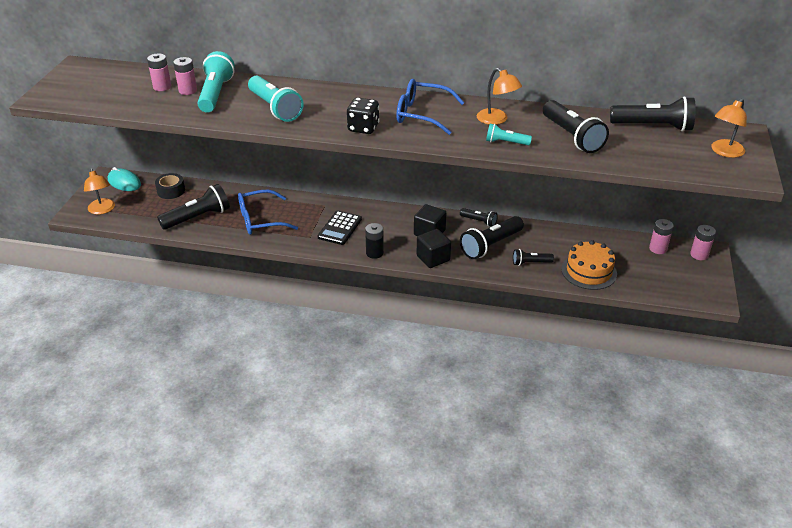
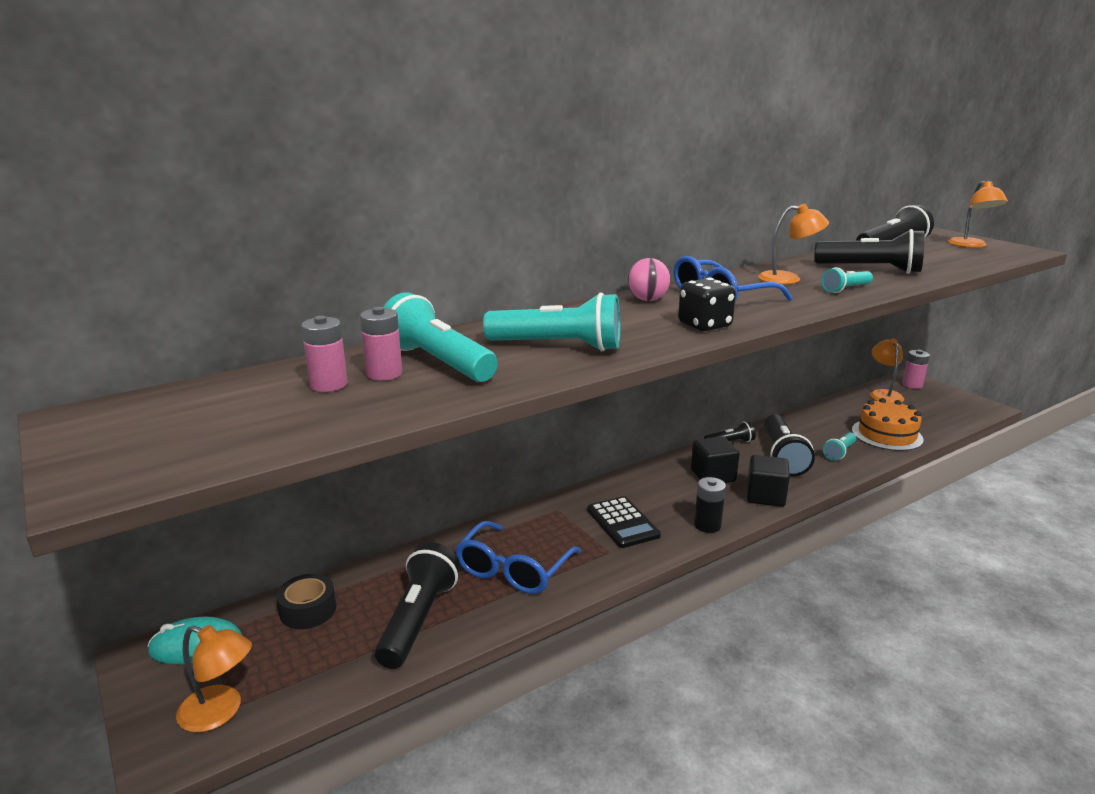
camera: 45 degrees left, 15 degrees down
(381, 99) = (647, 300): none -> pink ball
(530, 263) = (839, 453): black flashlight -> turquoise flashlight
(658, 249) = (884, 394): pink battery -> orange lamp

